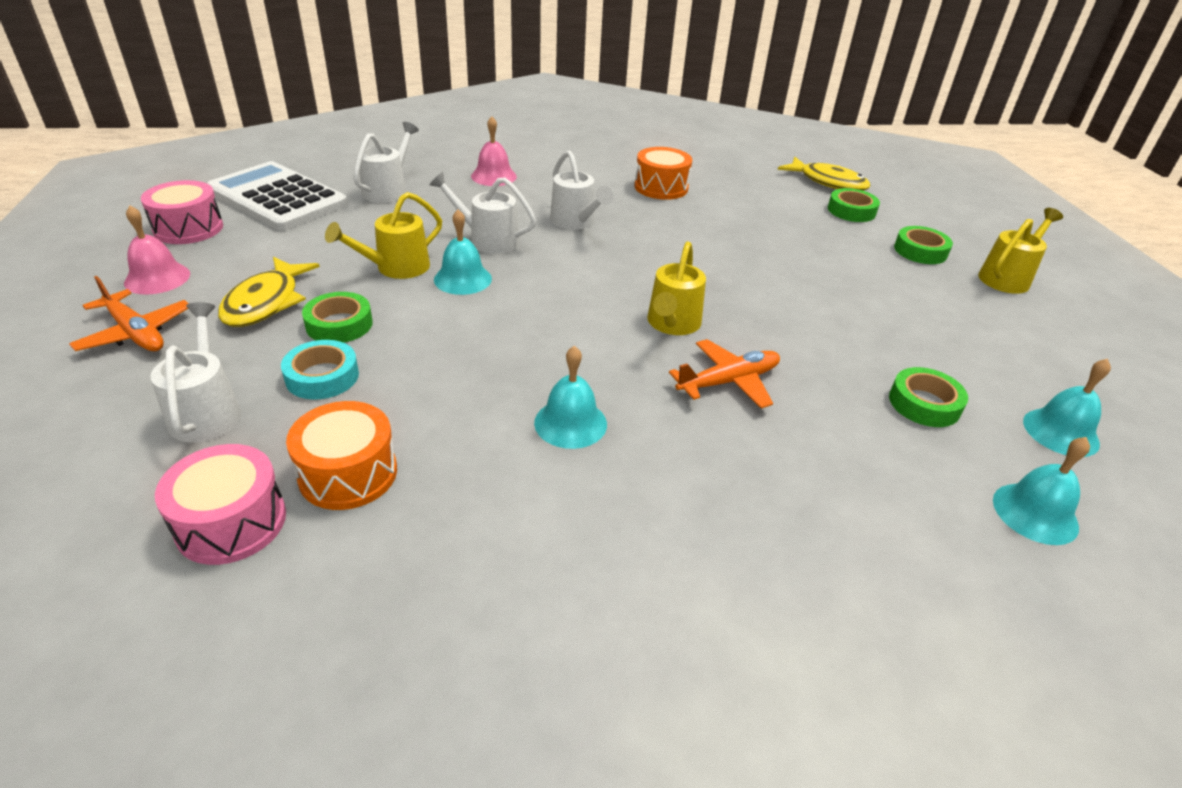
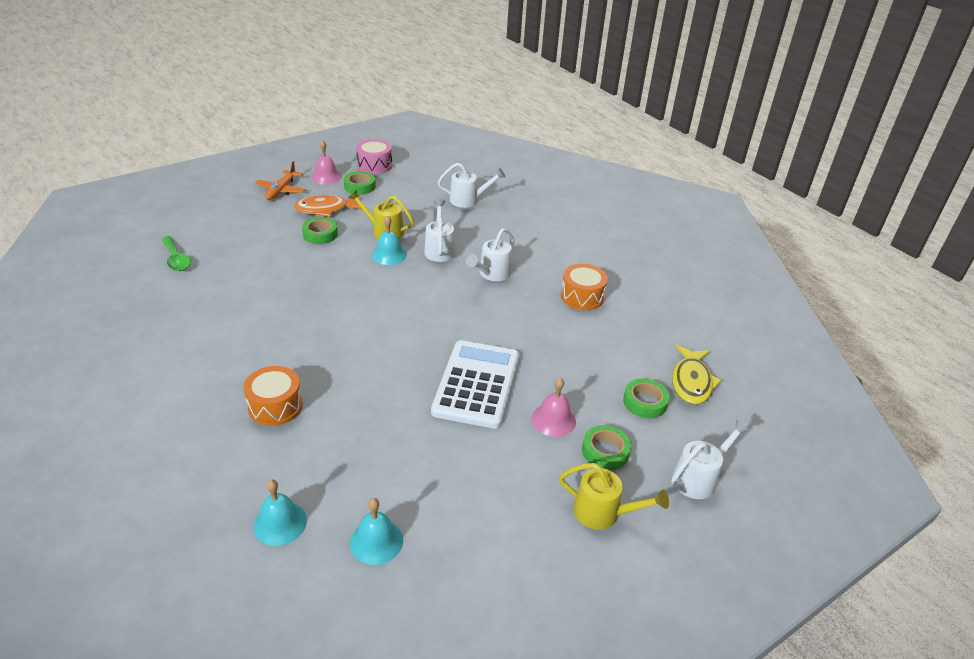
camera: 65 degrees right, 0 degrees up
(207, 410) = (238, 227): white watering can -> white watering can (699, 478)
(231, 522) = (176, 259): pink drum -> green spoon
(266, 302) = (325, 209): yellow fish -> orange fish
(277, 198) = (426, 174): white calculator -> white calculator (476, 384)
(322, 376) = (276, 245): turquoise tape -> none
(348, 473) = (214, 275): orange drum -> orange drum (275, 406)
(493, 176) = (525, 227): pink bell -> pink bell (553, 420)
(570, 423) = (278, 325): turquoise bell -> none
(672, 324) = (394, 340): yellow watering can -> none
(728, 382) = (346, 373): orange plane -> none
(924, 404) = (372, 465): green tape -> green tape (360, 186)

